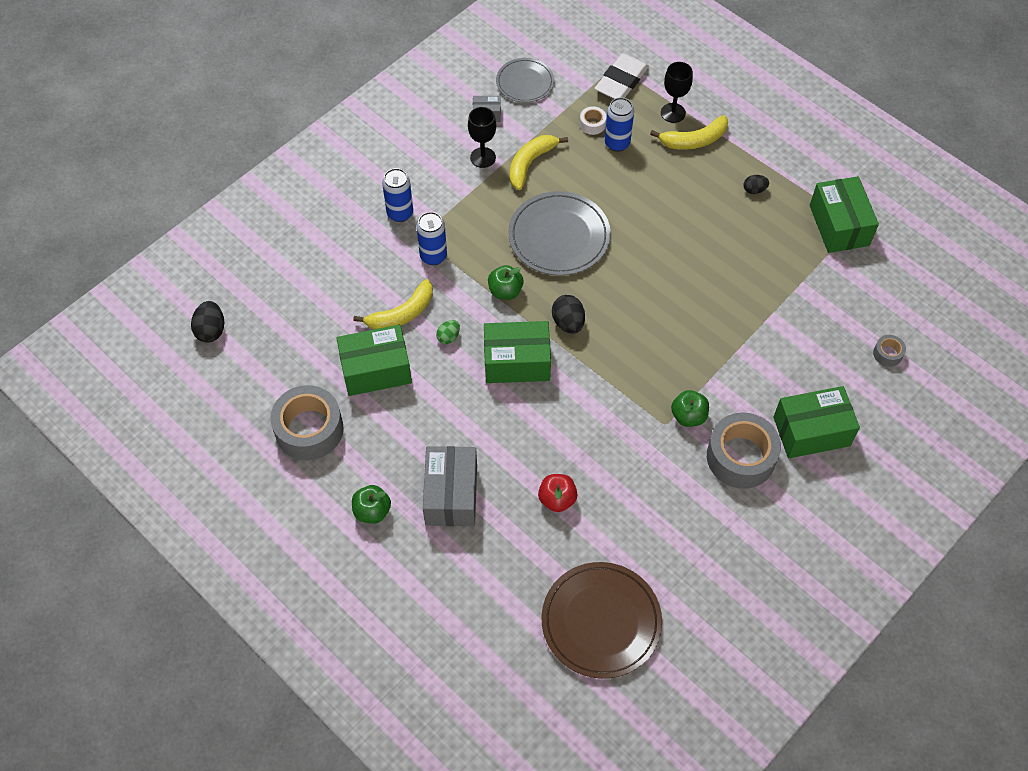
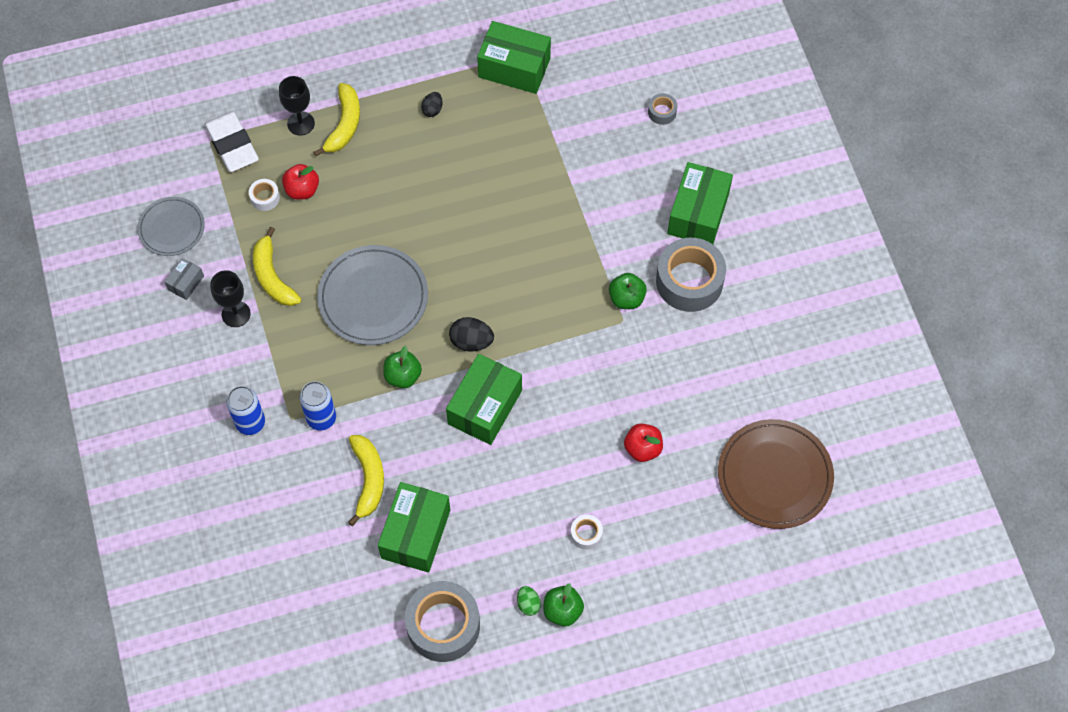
camera: 60 degrees left, 5 degrees up
(211, 330) = (271, 666): black egg -> none
(448, 337) = (421, 451): green egg -> green egg (528, 604)
(451, 494) = (586, 534): grey box -> white tape
(617, 143) = (302, 190): blue can -> red apple

